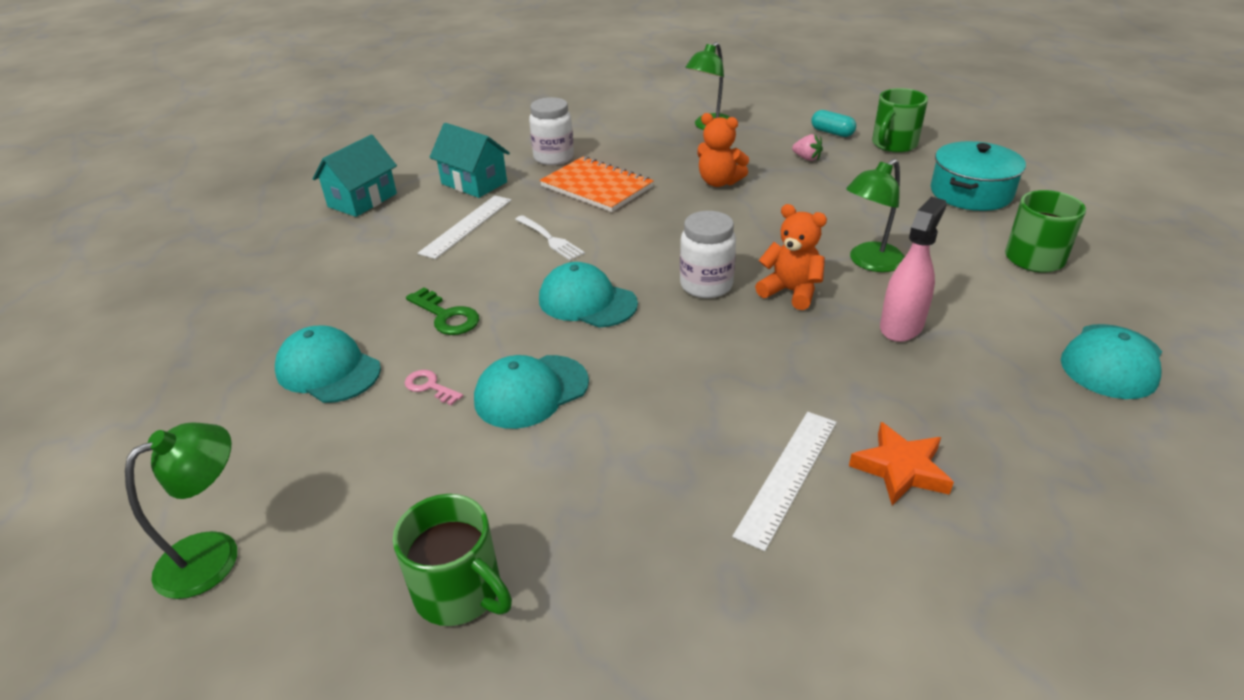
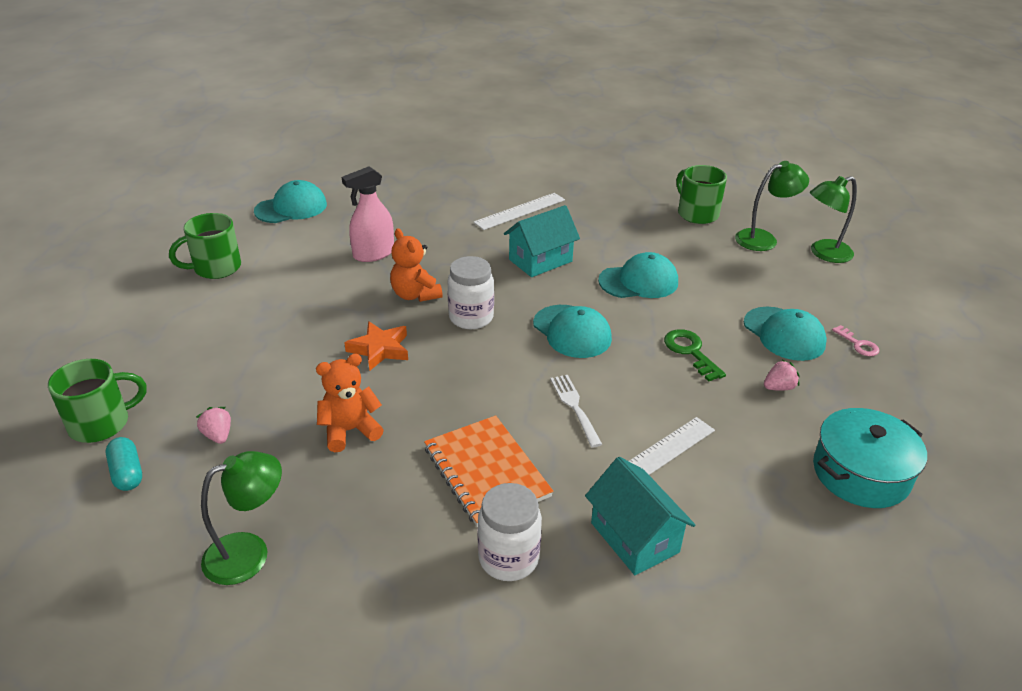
camera: 160 degrees left, 0 degrees up
(348, 306) = (778, 387): none -> pink strawberry
(362, 200) = (789, 553): turquoise house -> turquoise house (540, 260)
(430, 387) = (707, 302): pink key -> pink key (858, 344)
(719, 182) = (350, 430): orange teddy bear -> orange teddy bear turned 75 degrees counterclockwise
(869, 262) = (331, 299): green lamp -> green lamp (764, 239)
(900, 469) = (464, 200): orange star -> orange star (380, 349)
(971, 193) = (150, 334): turquoise pot -> turquoise pot (861, 473)

